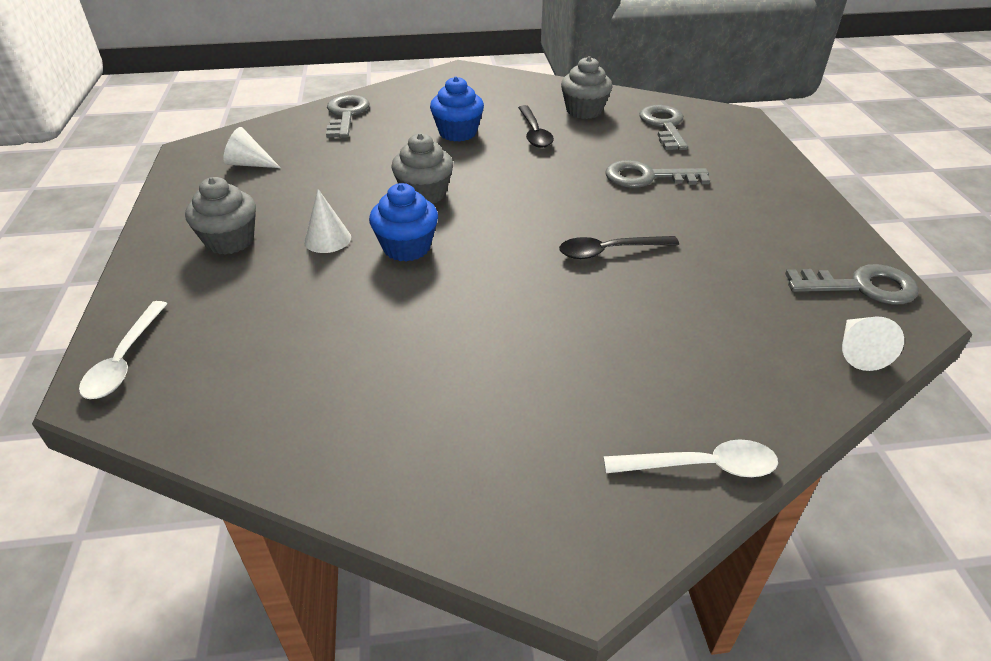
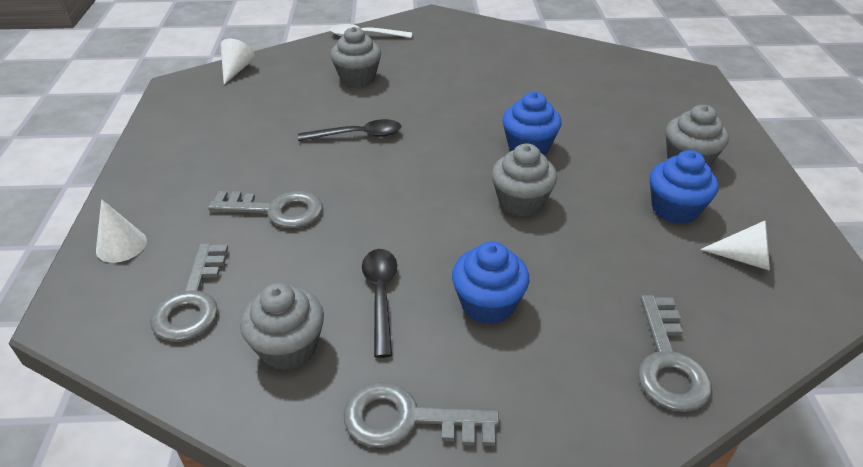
camera: 175 degrees left, 0 degrees up
(125, 360) = (693, 86): white spoon -> none
(280, 195) = (674, 209): none -> blue cupcake
(327, 239) = (601, 158): white cone -> white cone (121, 245)
(656, 345) = (357, 78): none -> grey cupcake
(861, 286) = (188, 102): grey key -> grey key (406, 419)

